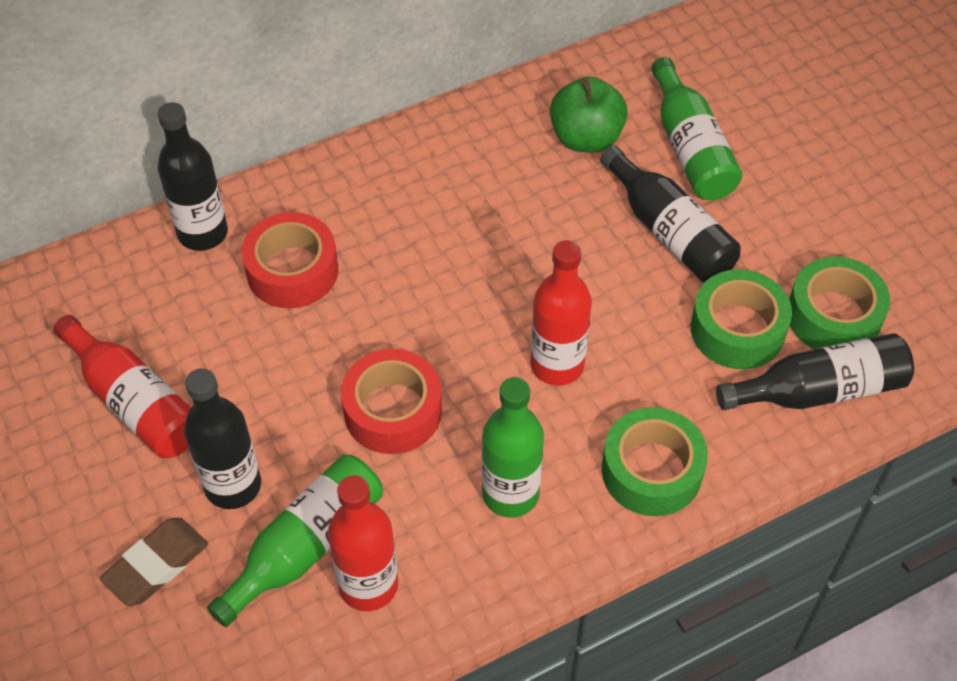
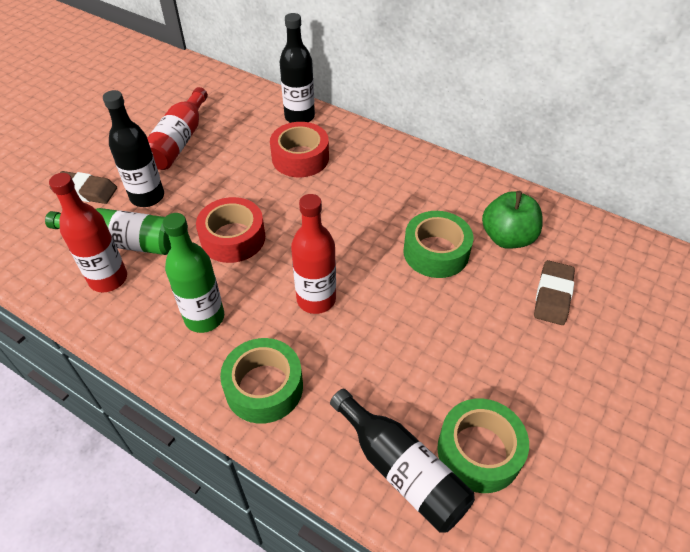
camera: 60 degrees right, 5 degrees down
(669, 232) = (470, 314): black bottle -> none
(690, 148) = (553, 295): green bottle -> brown eraser
(737, 329) = (418, 390): green tape -> green tape (436, 252)

